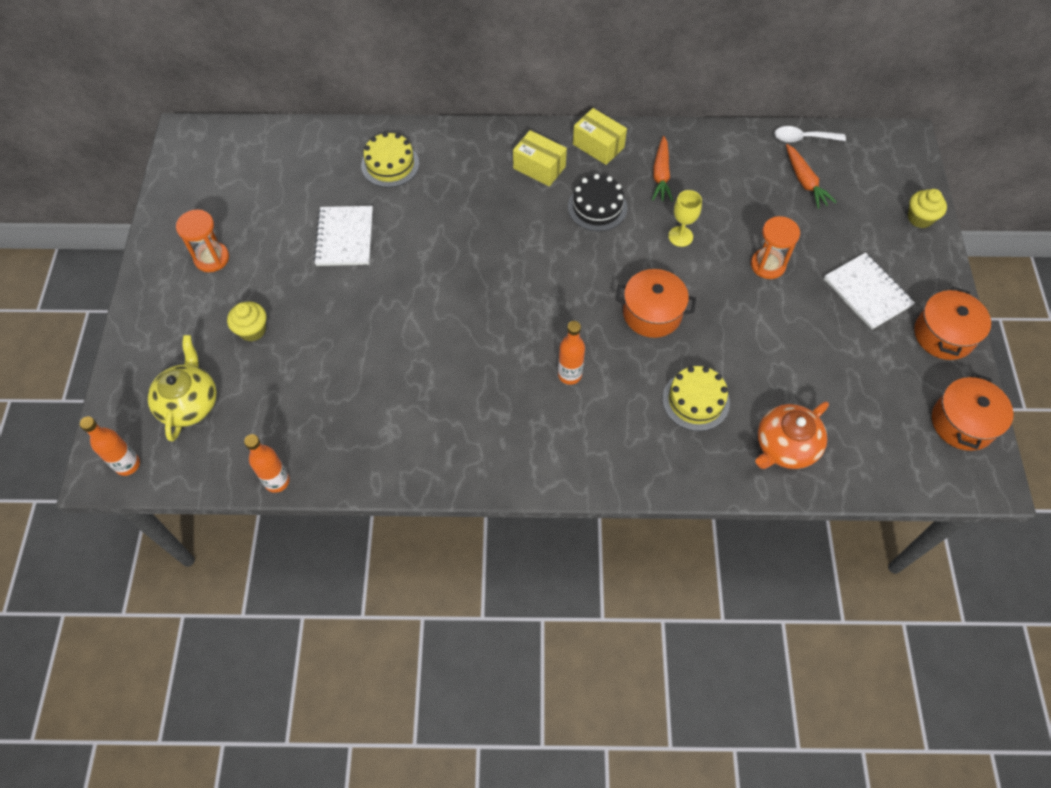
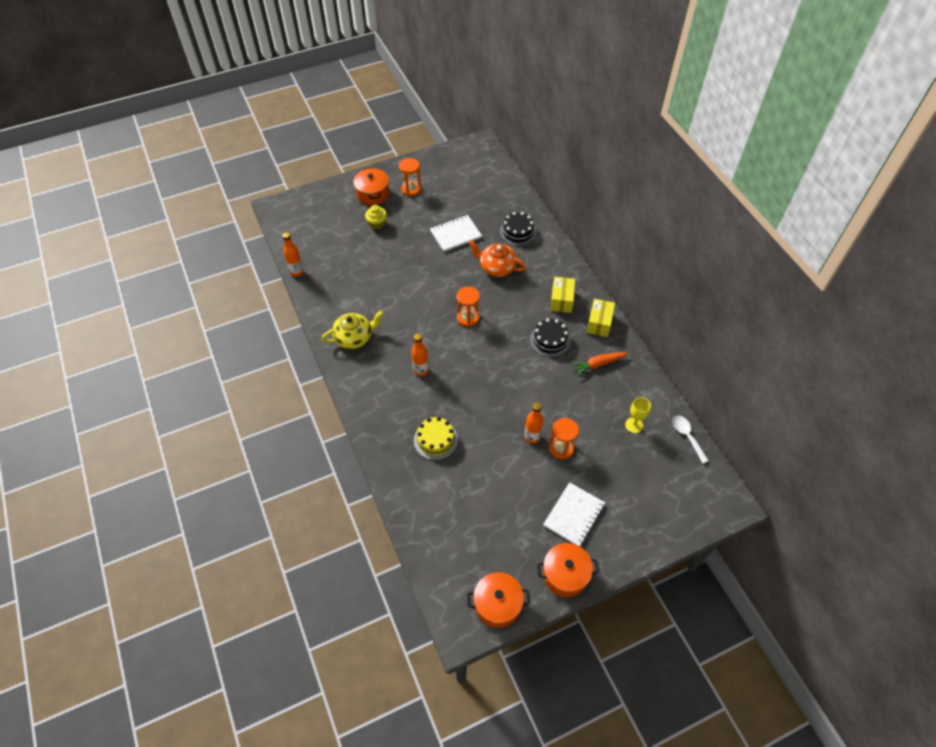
camera: 65 degrees right, 5 degrees down
(128, 465) = (281, 214): orange bottle -> orange bottle (532, 437)
(189, 403) = (324, 220): yellow teapot -> yellow teapot (354, 337)
(390, 164) = (518, 232): yellow cake -> black cake
(508, 282) = (468, 317): none -> orange hourglass
(652, 313) = (486, 396): orange pot -> orange pot (373, 194)
(680, 236) = (554, 391): yellow goblet -> yellow goblet (634, 425)
(785, 446) = (427, 499): orange teapot -> orange teapot (497, 267)
(804, 181) = (648, 449): orange carrot -> none
(920, 218) = (662, 533): yellow cupcake -> none

